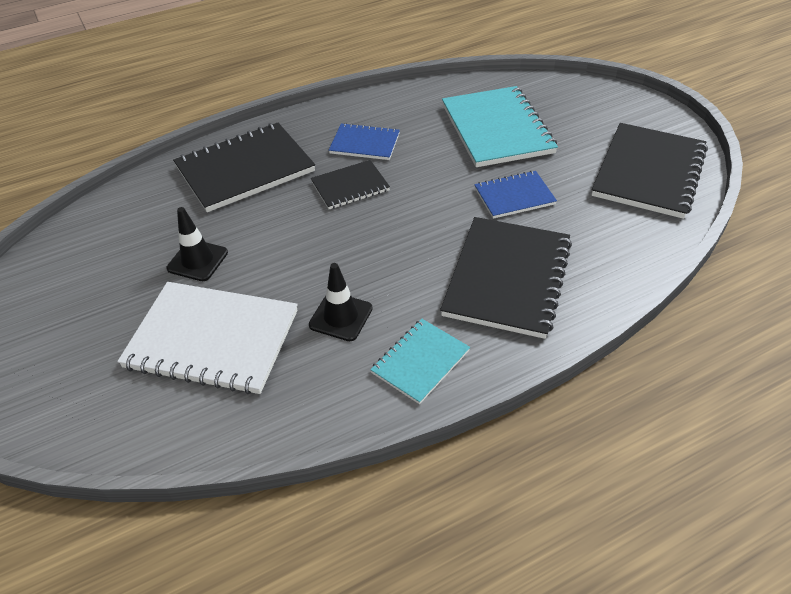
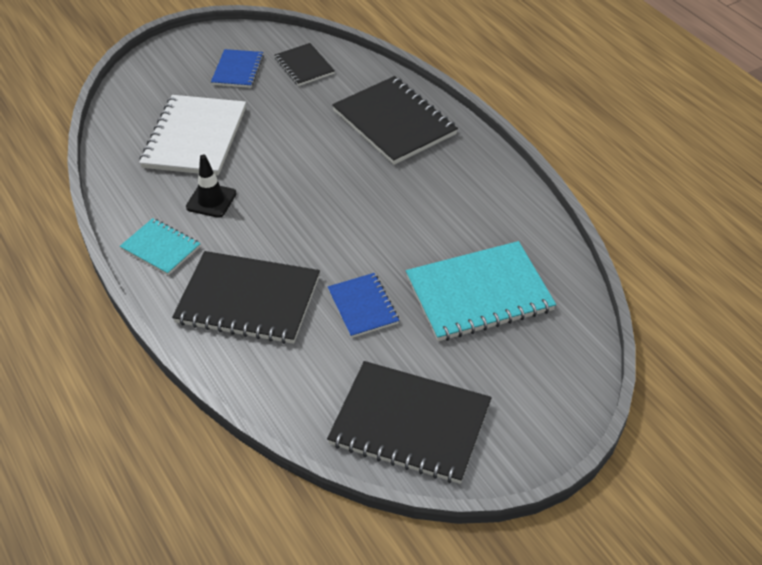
camera: 85 degrees right, 0 degrees up
(197, 260) = (277, 116): black traffic cone -> none
(350, 186) = (373, 190): black notebook -> black notebook (304, 66)
(365, 143) = (441, 194): blue notebook -> blue notebook (238, 70)

